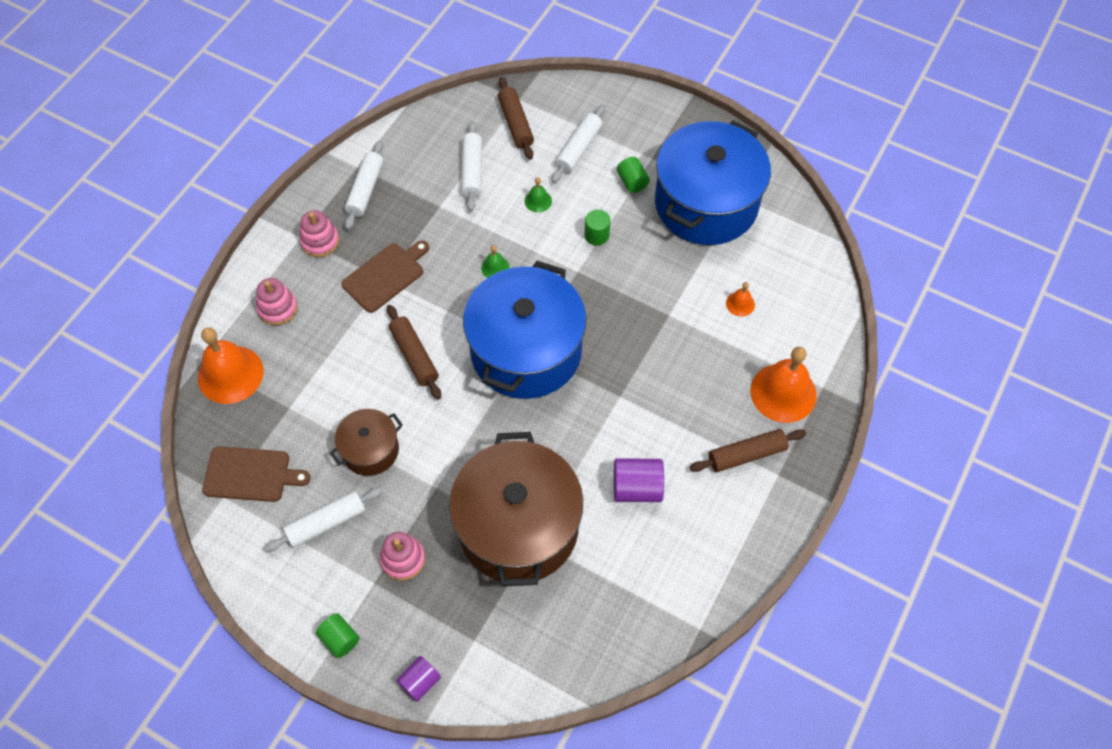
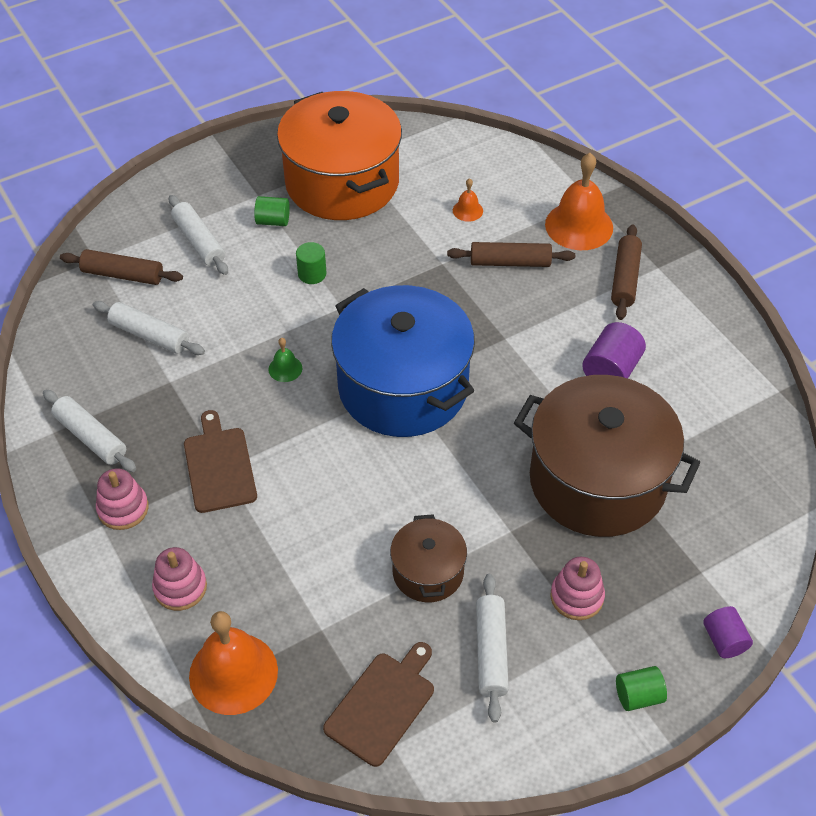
camera: 60 degrees left, 10 degrees down
(414, 356) = (340, 483): brown rolling pin -> brown rolling pin (510, 262)
(538, 201) = (233, 299): green bell -> none
(706, 204) = (342, 182): blue pot -> orange pot

